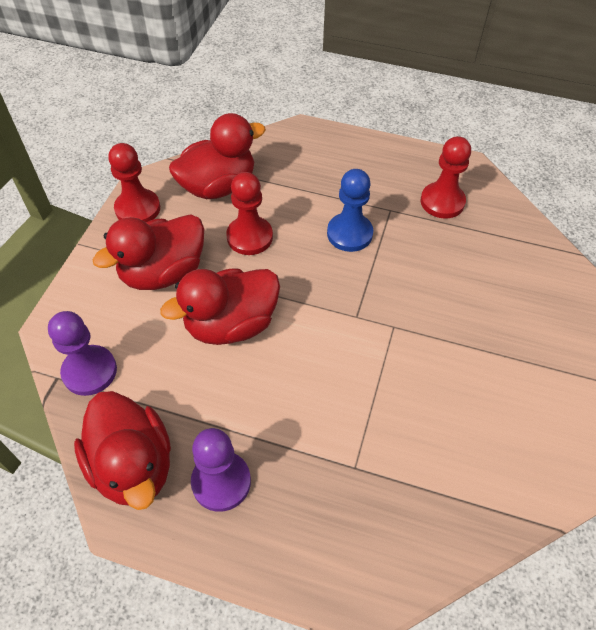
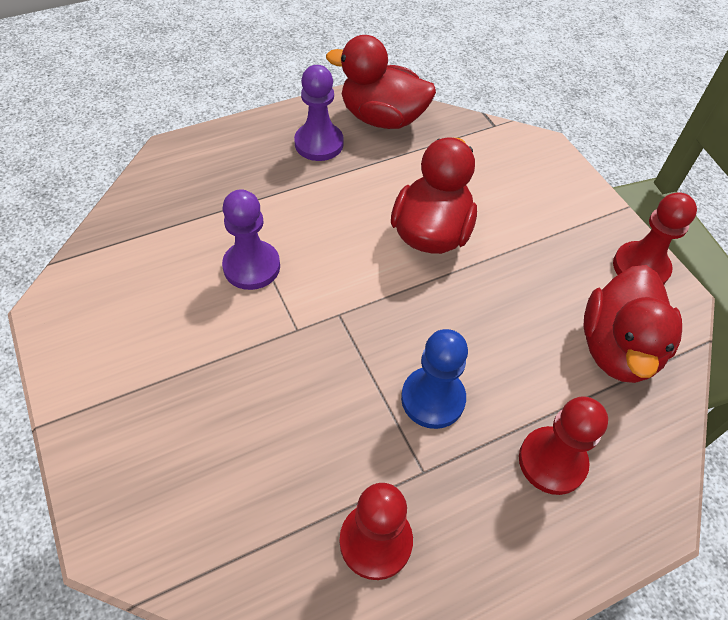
camera: 135 degrees right, 0 degrees up
(89, 371) = (480, 140): purple pawn -> purple pawn (251, 266)
(163, 273) = (535, 232): red duck -> none
(249, 237) = (516, 317): red pawn -> red pawn (552, 461)

